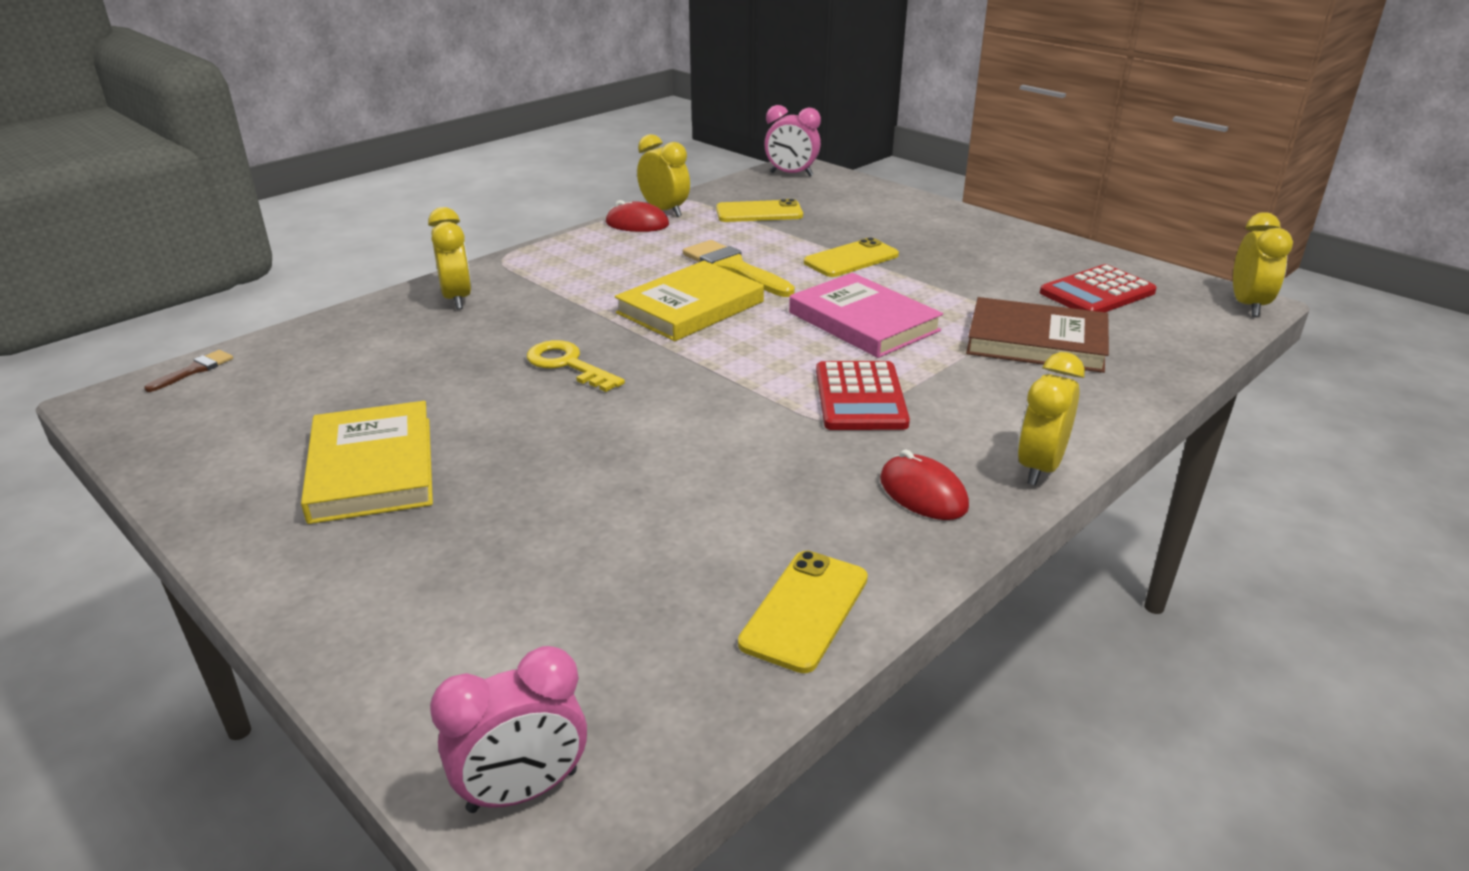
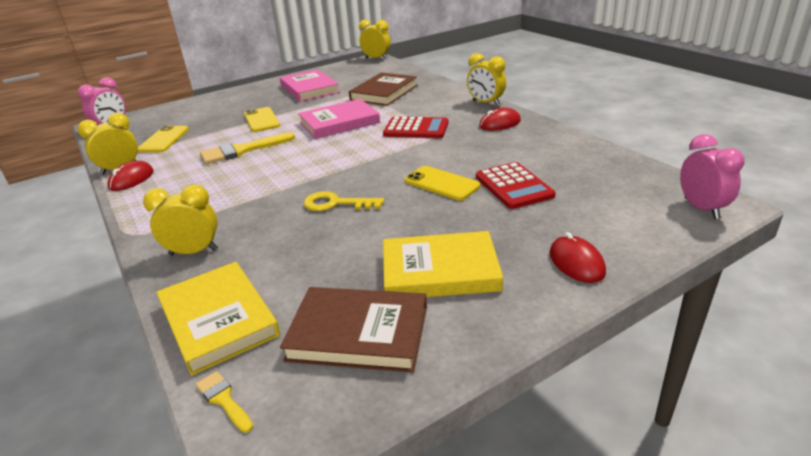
camera: 75 degrees left, 0 degrees up
(195, 370) = (223, 399): brown brush -> yellow brush
(262, 425) = (358, 333): none -> brown book
(359, 596) = (576, 263): none -> red mouse
(567, 364) = (335, 203): yellow key -> yellow key turned 45 degrees clockwise
(690, 307) = (286, 164): yellow book -> yellow book (218, 319)
(805, 610) = (579, 150): yellow phone -> yellow phone (441, 184)
(1013, 270) = (309, 89): none -> pink book
(1097, 293) = (346, 78): red calculator -> red calculator (514, 186)

